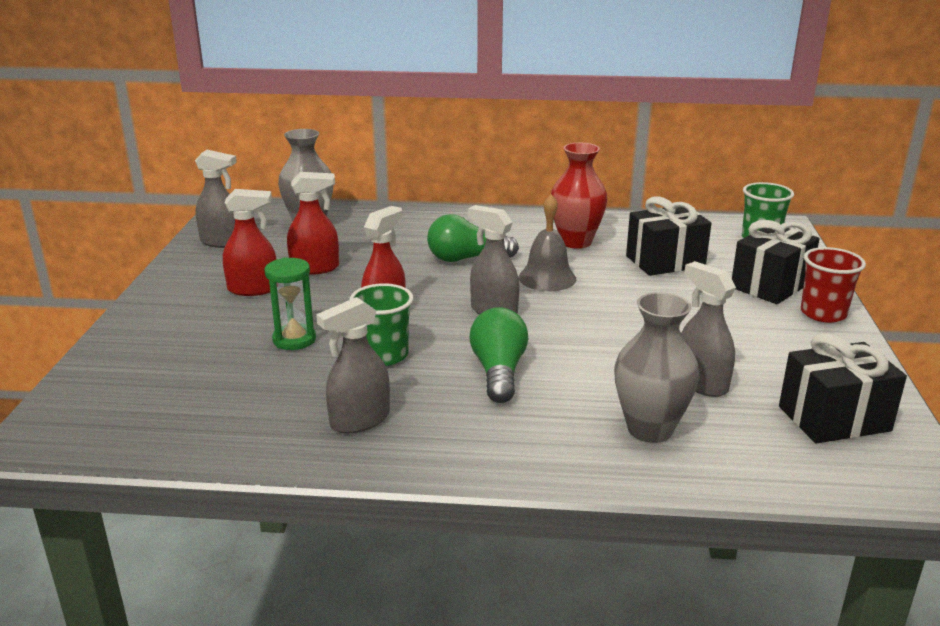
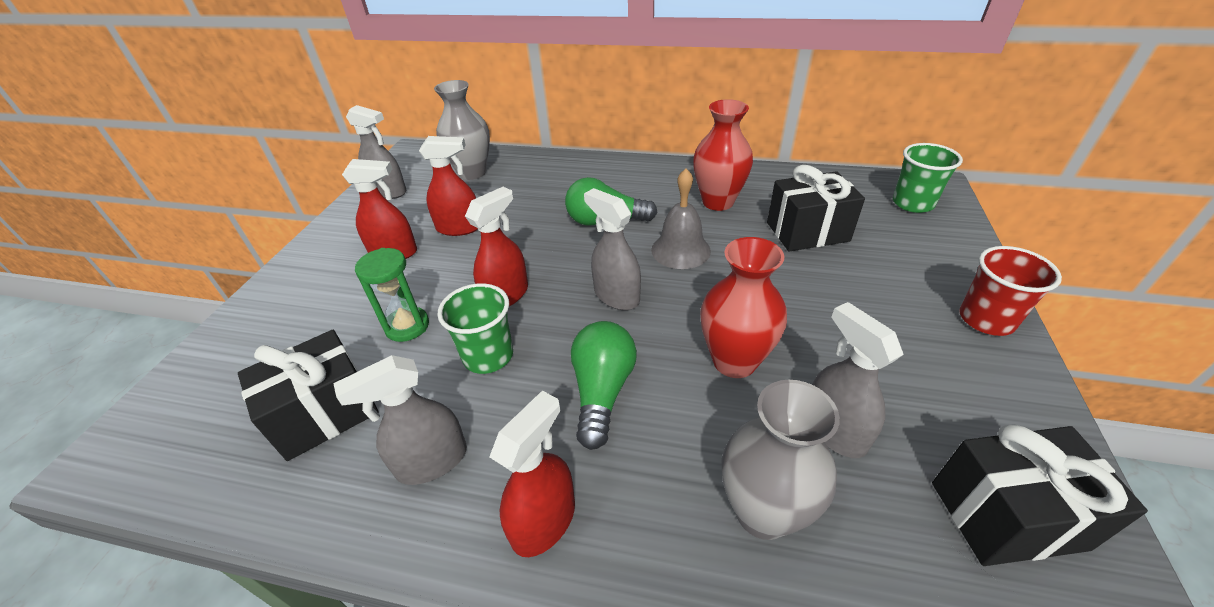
camera: 10 degrees right, 15 degrees up
(472, 445) = (544, 521): none -> red spray bottle
(612, 348) = (734, 361): none -> red vase
(770, 285) = (923, 272): black gift -> black gift (325, 413)

